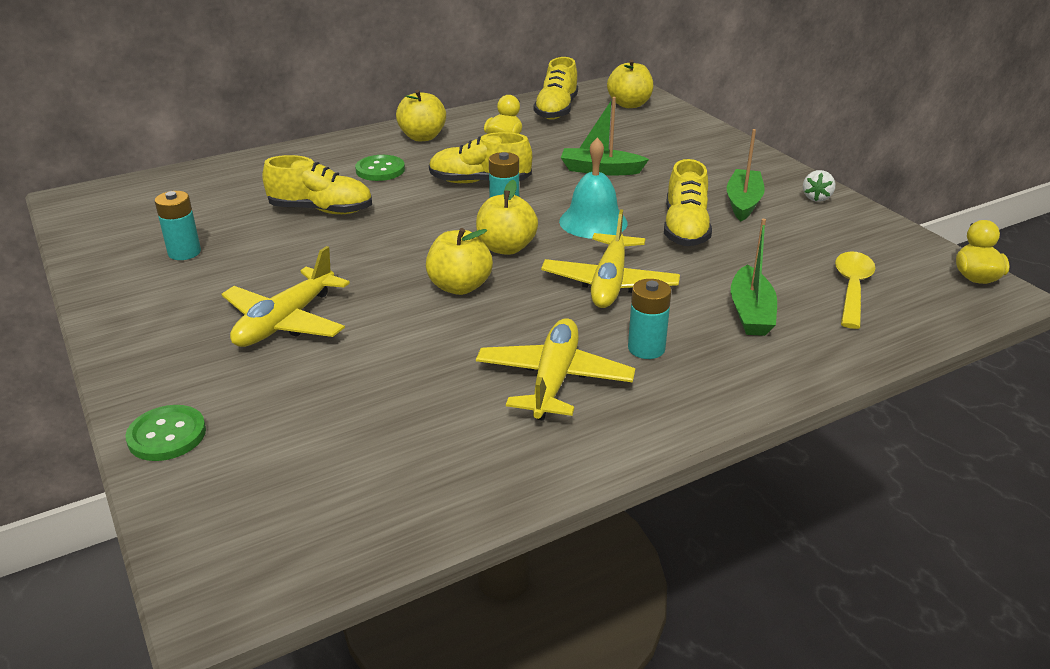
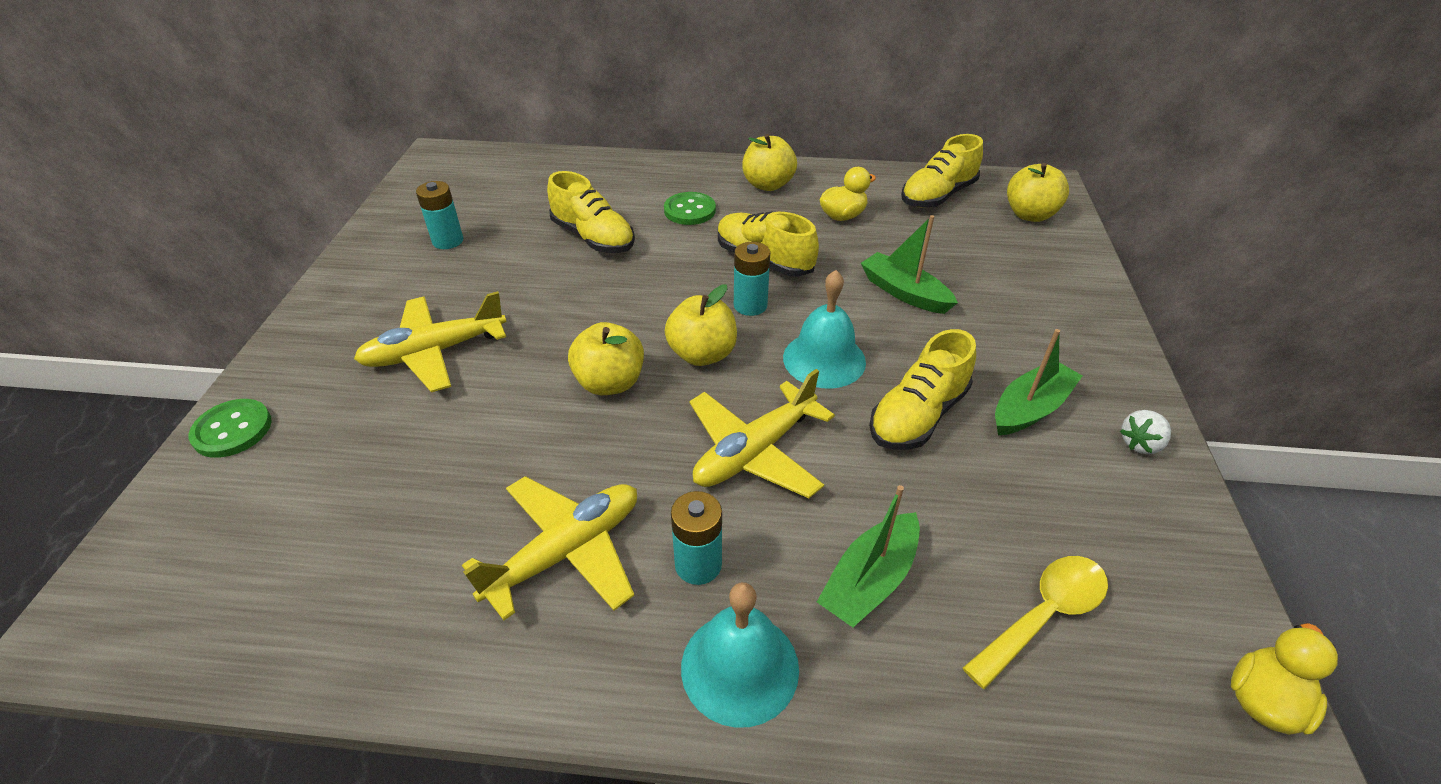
camera: 35 degrees right, 10 degrees up
(729, 379) = (739, 667): none -> turquoise bell

